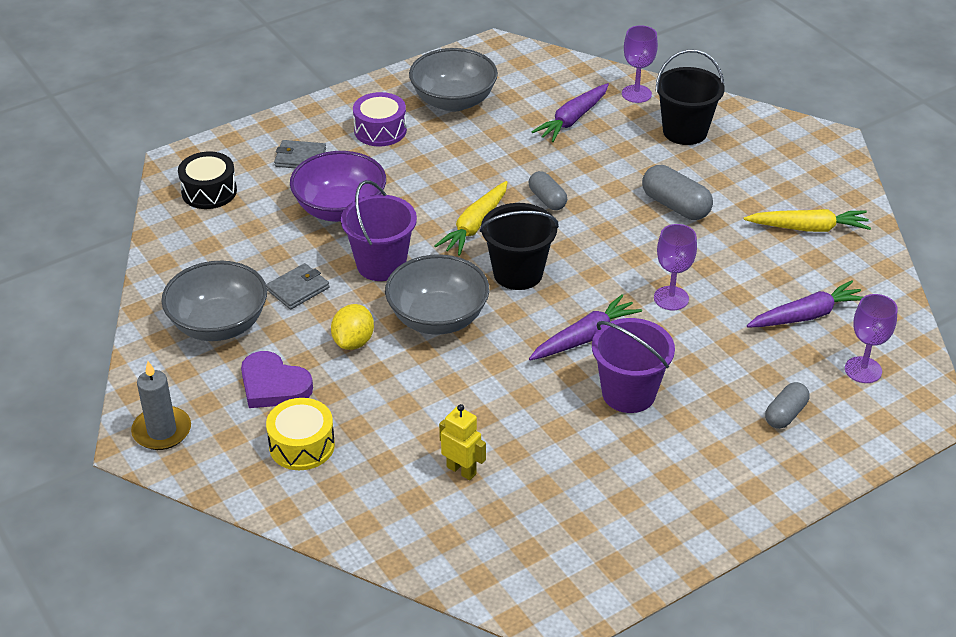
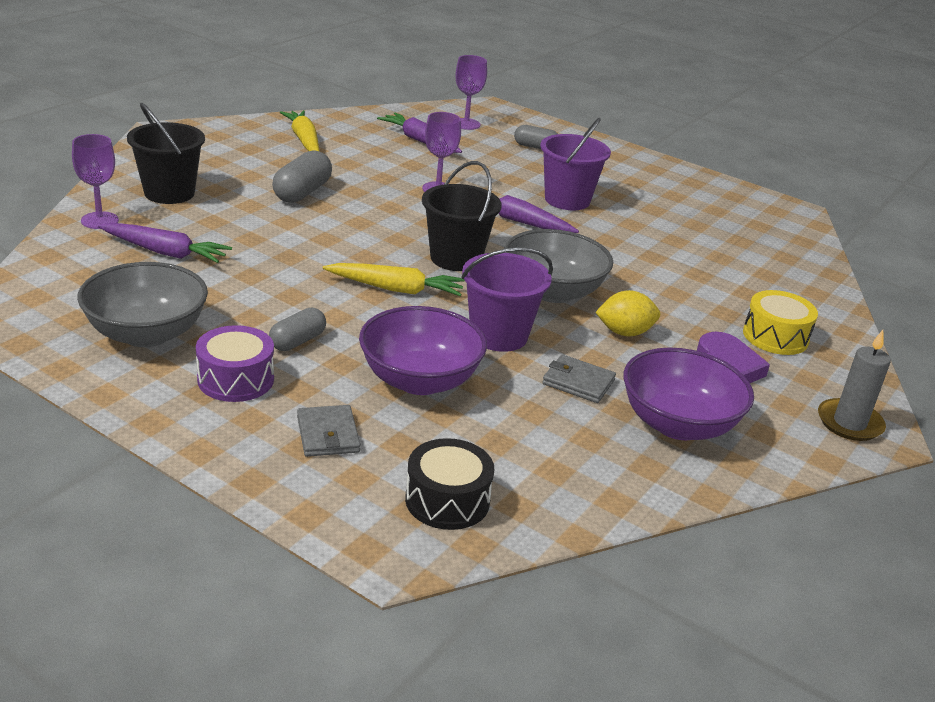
camera: 115 degrees left, 10 degrees down
(219, 325) = (678, 424): grey bowl -> purple bowl
(461, 470) = (717, 258): yellow robot -> none
(547, 199) = (327, 254): grey capsule -> grey capsule (297, 341)

